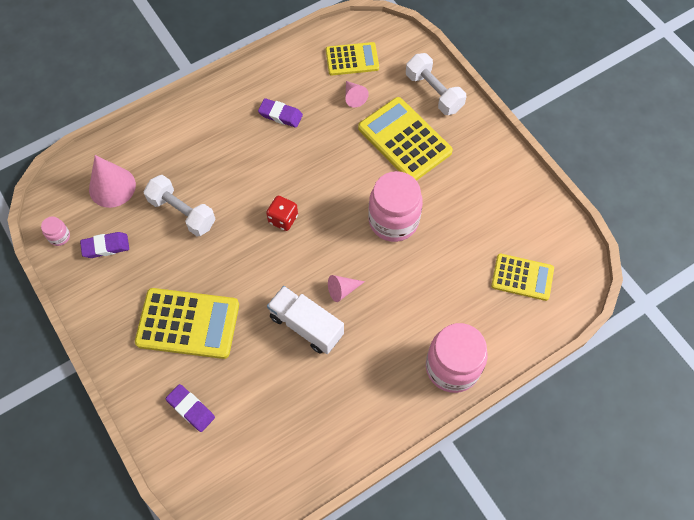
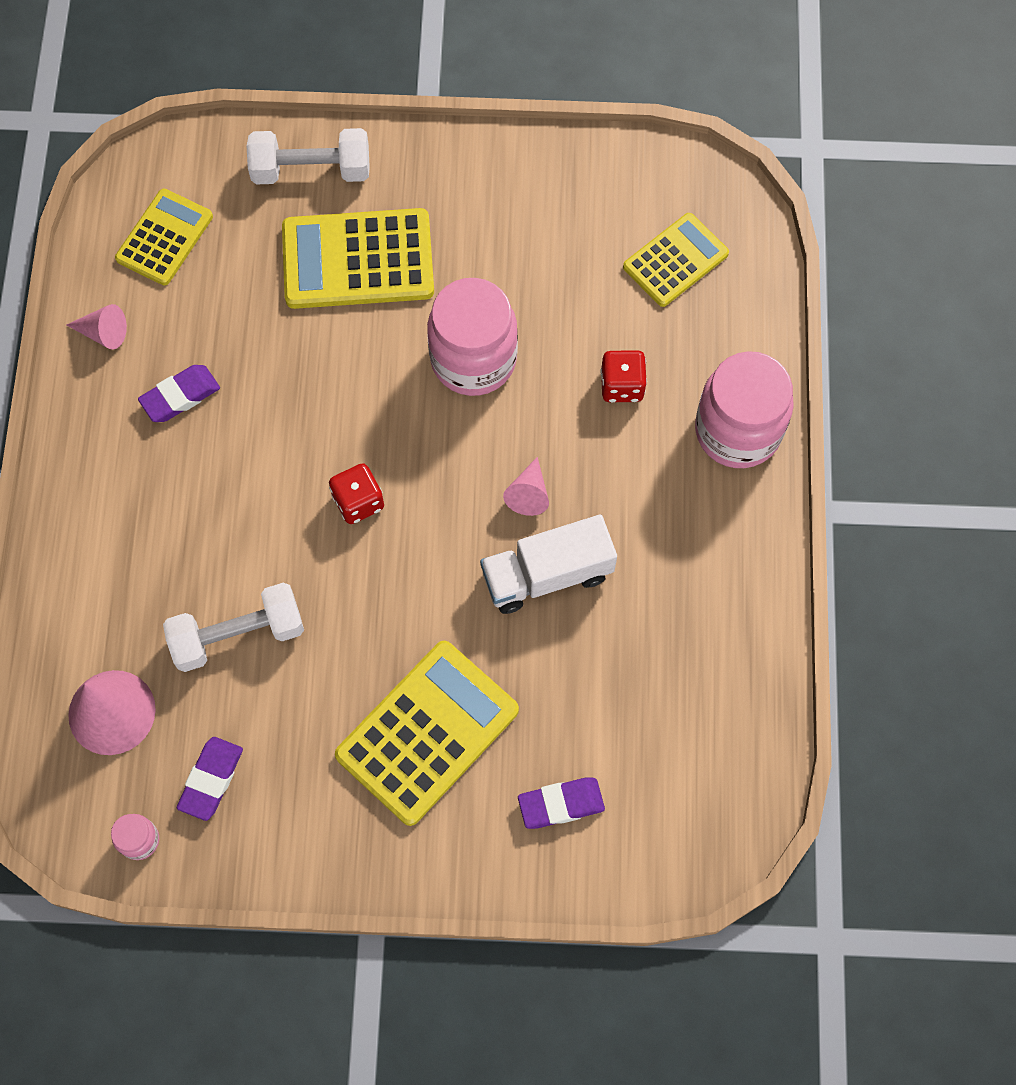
camera: 55 degrees left, 5 degrees up
(354, 97) = (232, 278): pink cone -> pink cone (103, 333)
(433, 296) = (622, 385): none -> red dice

